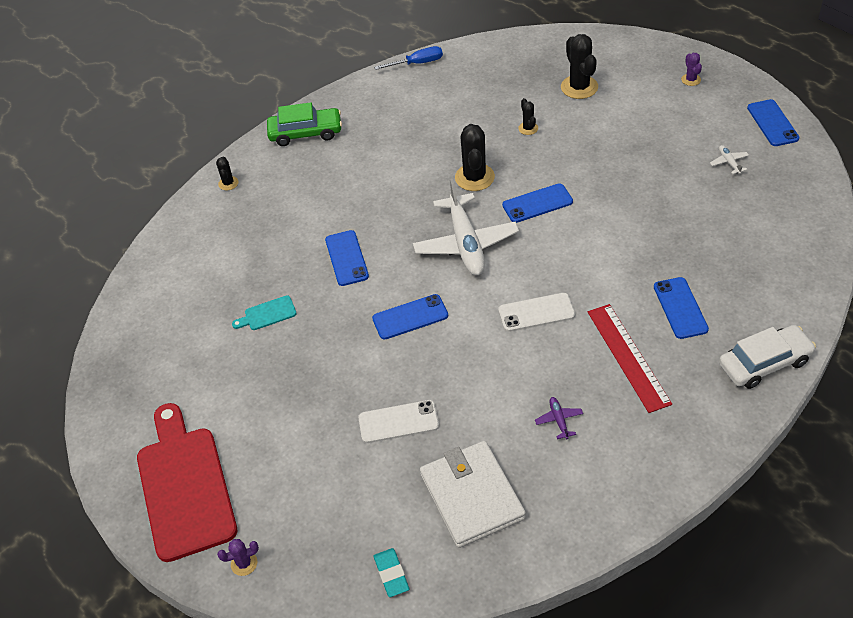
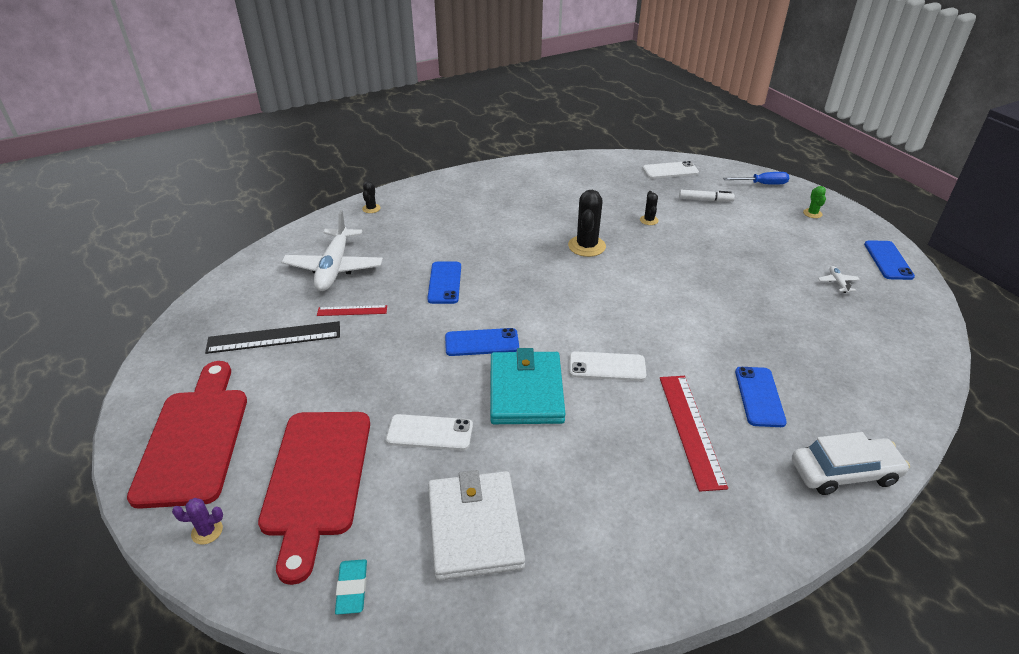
camera: 10 degrees right, 10 degrees down
(204, 364) = (274, 338): none -> black ruler
(267, 314) = (352, 310): turquoise cutting board -> red ruler
(305, 133) = (453, 187): green car -> none
(316, 492) = (316, 479): none -> red cutting board
(417, 63) = (568, 159): blue screwdriver -> blue screwdriver (762, 184)
(466, 243) = (559, 294): white plane -> white plane (334, 268)
(470, 357) = (526, 391): none -> turquoise wallet
(532, 54) = (670, 170): none -> white phone
(537, 203) = (638, 277): blue phone -> none
(559, 420) = (597, 473): purple plane -> none
(579, 87) = (705, 200): black cactus -> white marker
(691, 80) = (812, 213): purple cactus -> green cactus

